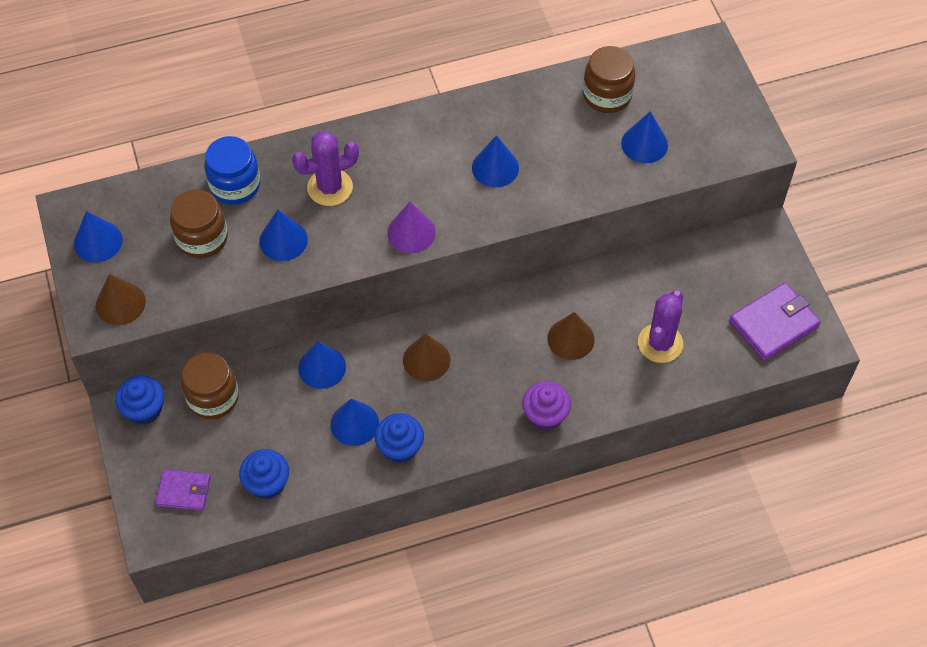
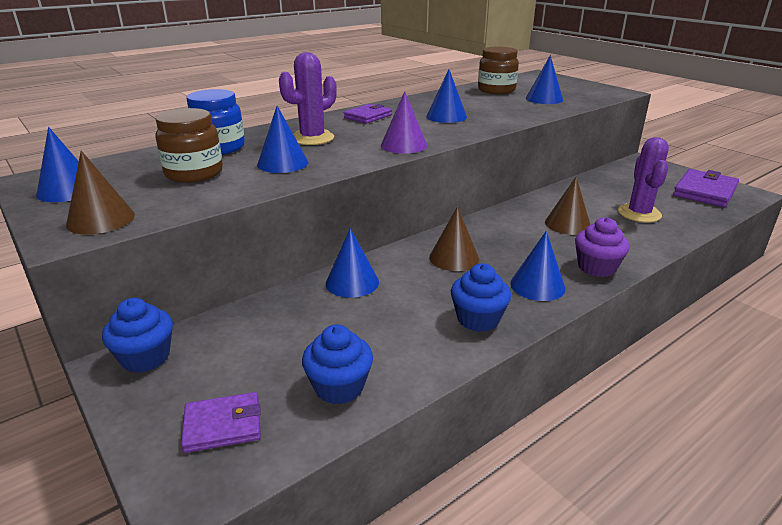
camera: 20 degrees left, 30 degrees down
(213, 397) = (236, 328): brown jar -> none
(354, 423) = (414, 313): blue cone -> blue cone (537, 285)
(410, 142) = (368, 116): none -> purple wallet

